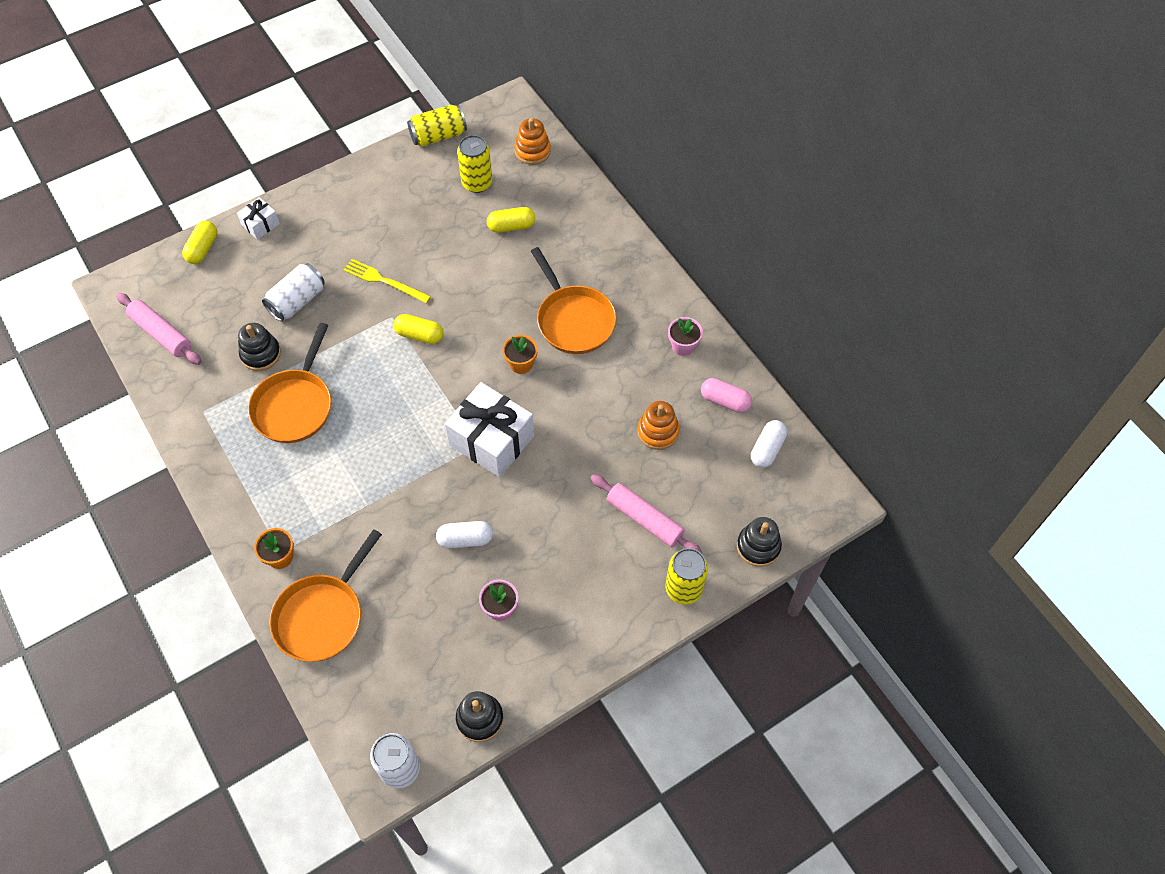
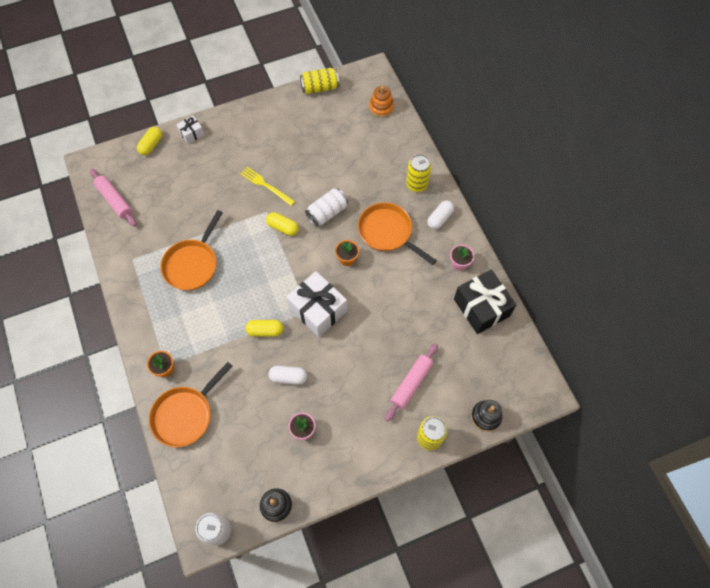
camera: 10 degrees right, 5 degrees up
(261, 354) = (176, 224): black stacking toy -> none
(297, 301) = (206, 191): white can -> white can (327, 212)
(477, 183) = (340, 125): yellow can -> yellow can (416, 184)
(511, 226) = (357, 159): yellow capsule -> yellow capsule (265, 331)
(573, 320) = (388, 232): orange pan -> orange pan turned 150 degrees clockwise
(644, 519) = (411, 383): pink rolling pin -> pink rolling pin turned 75 degrees clockwise
(658, 432) = (431, 322): orange stacking toy -> none
(725, 401) = (481, 307): pink capsule -> black gift
(767, 449) = (504, 347): white capsule -> white capsule (440, 218)

